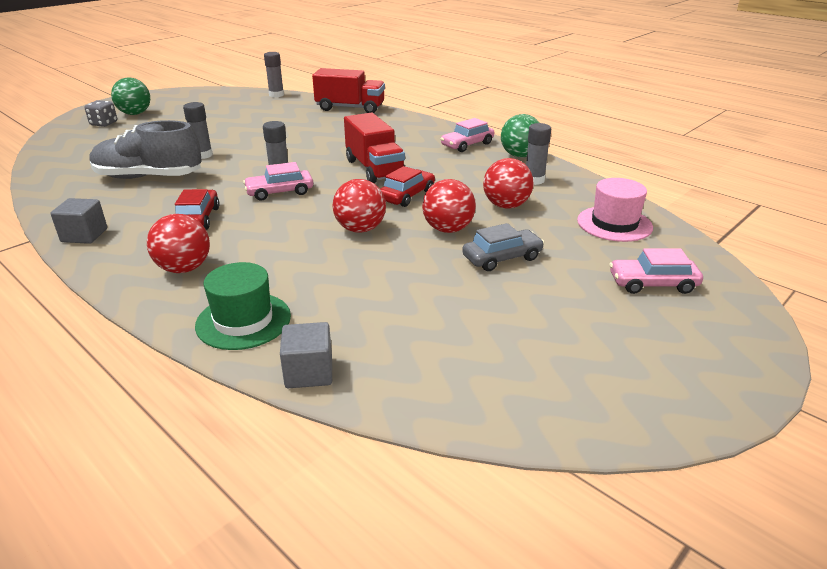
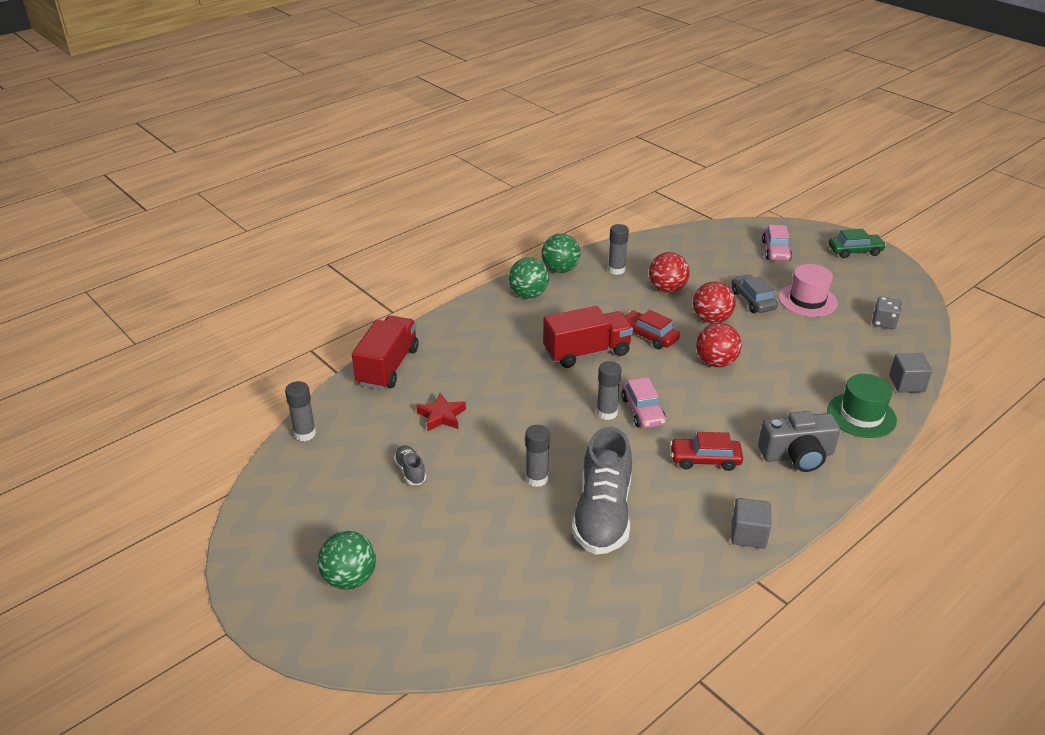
camera: 85 degrees left, 5 degrees up
(104, 124) = (391, 606): grey dice -> grey dice (884, 323)
(184, 268) = (797, 455): red ball -> grey camera
(228, 121) = (410, 471): none -> grey shoe
(287, 125) = (441, 416): none -> red star
(467, 145) = (528, 294): pink car -> green ball
(614, 224) = (695, 249): pink hat -> pink hat (807, 300)
(712, 366) = (855, 251): none -> green car

